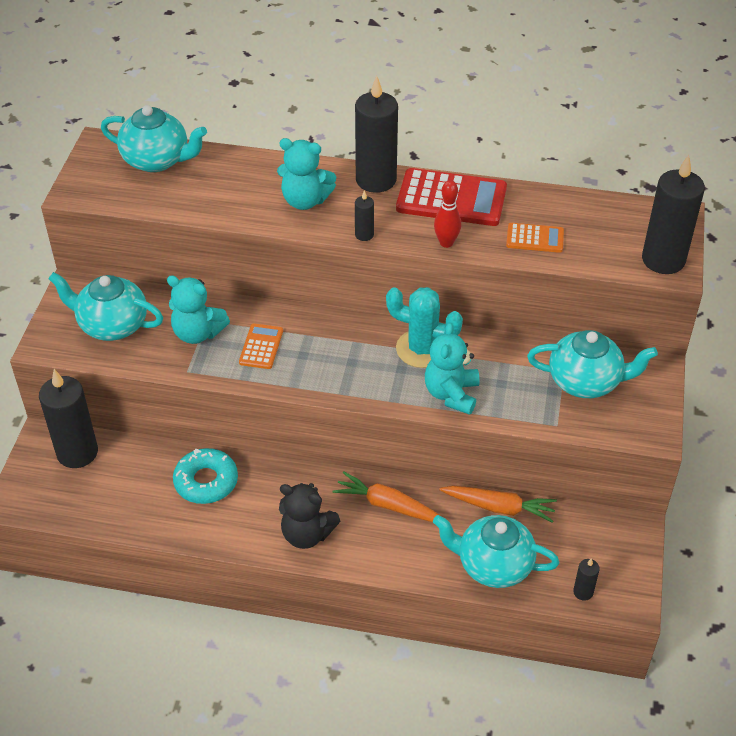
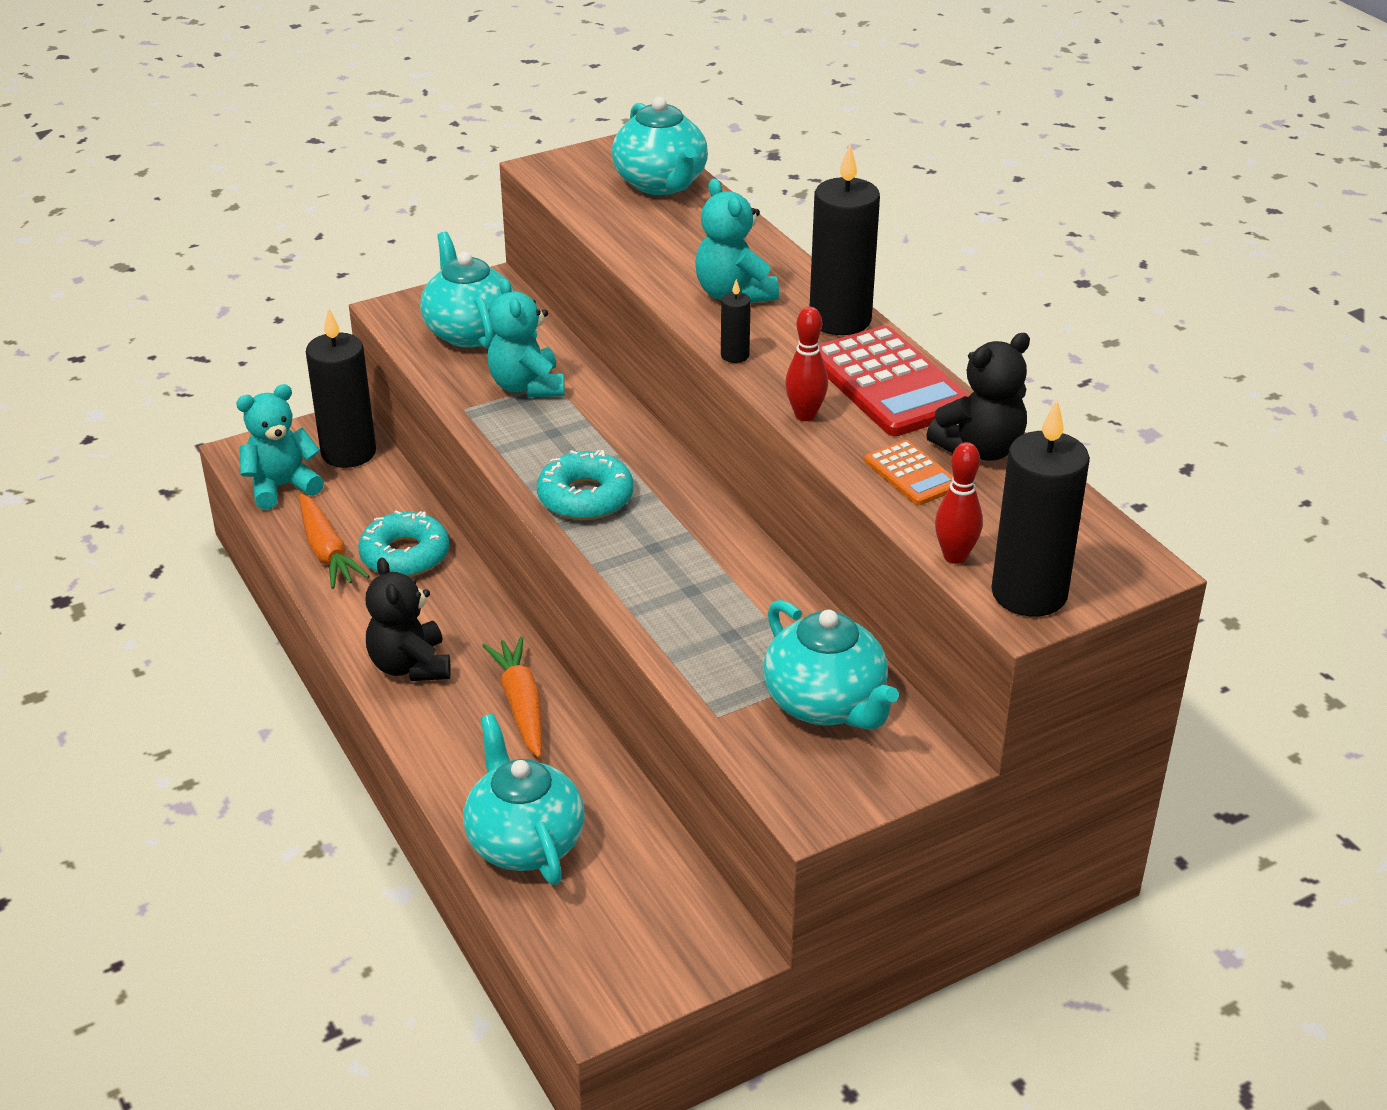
camera: 50 degrees right, 10 degrees down
(261, 347) = (560, 435): orange calculator -> none
(329, 369) = (585, 497): none -> turquoise donut
(422, 349) = (707, 546): turquoise cactus -> none
(451, 394) = (662, 605): turquoise teddy bear -> turquoise teddy bear (281, 487)
(499, 507) = (622, 800): orange carrot -> orange carrot (327, 552)
(539, 204) = (980, 449): none -> black teddy bear
(583, 592) = (567, 948): black candle -> none
(613, 265) = (955, 556): none -> red bowling pin

